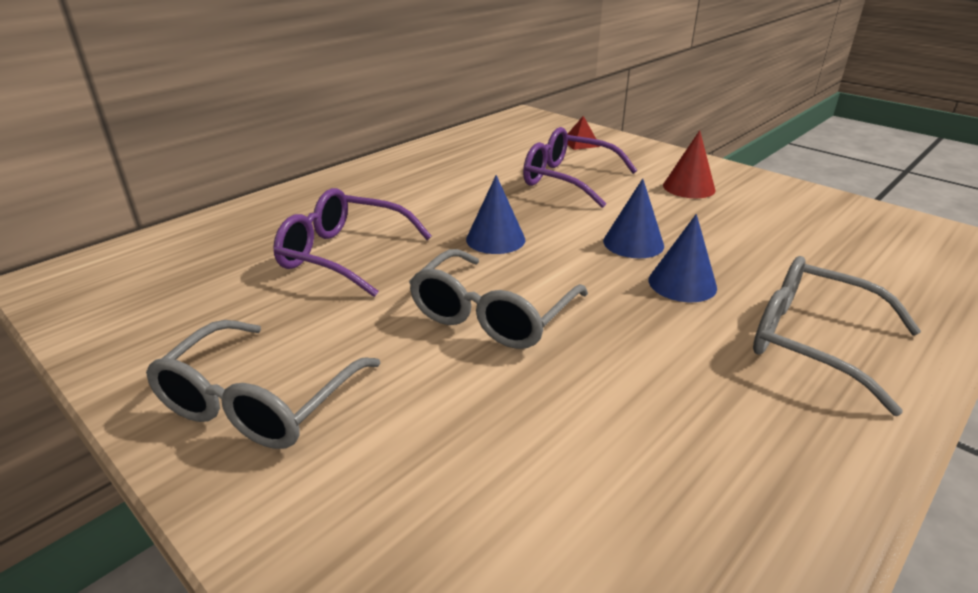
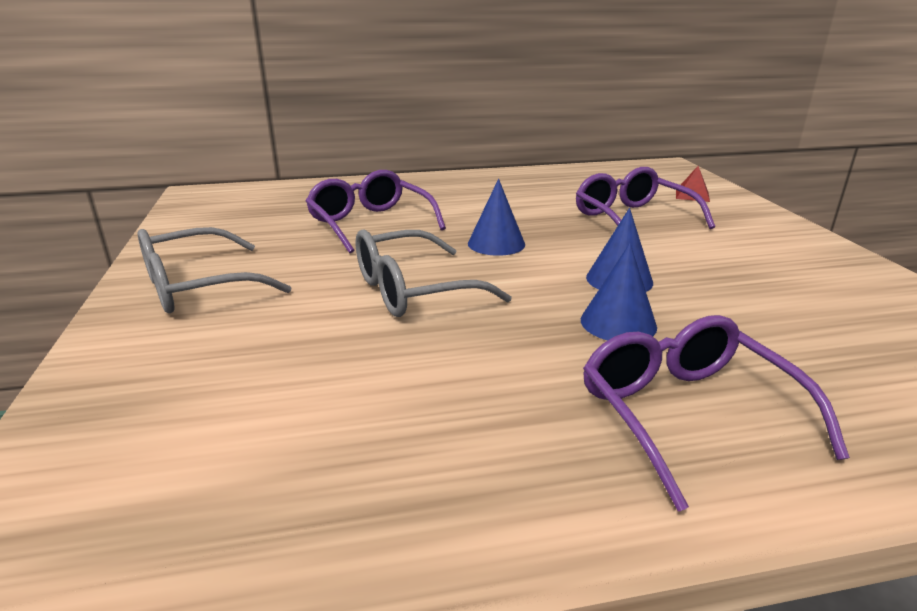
camera: 35 degrees right, 5 degrees down
(689, 187) = (758, 254): red cone -> none
(811, 341) = (686, 414): grey glasses -> purple glasses

